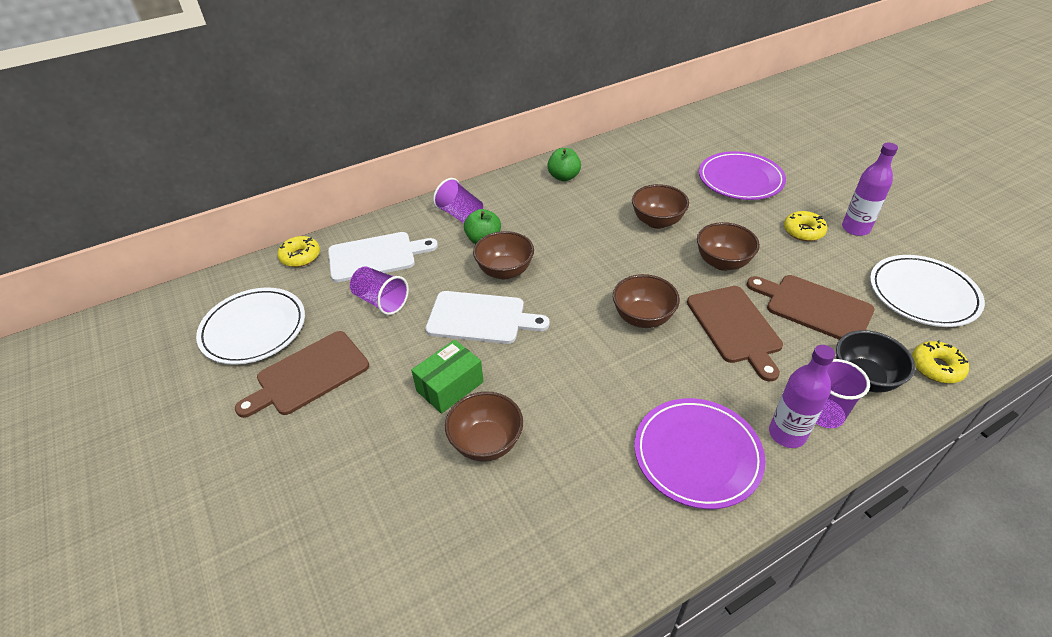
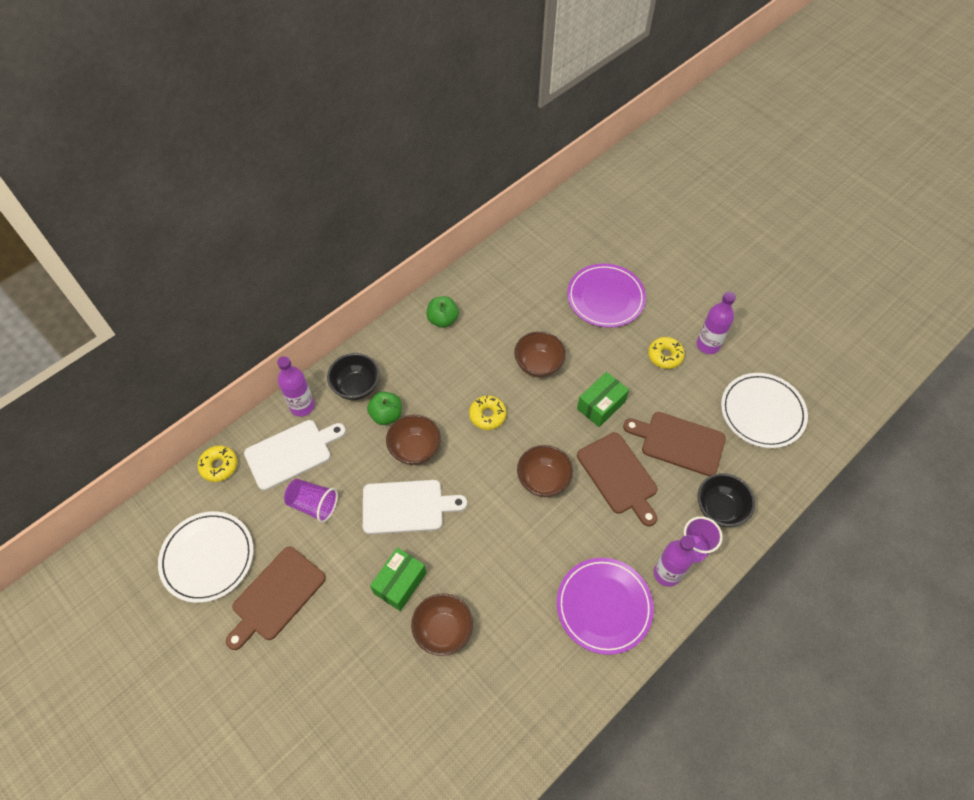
camera: 15 degrees left, 15 degrees up
(401, 223) = (302, 406): none -> purple bottle
(460, 215) = (356, 387): purple cup -> black bowl
(722, 262) = (601, 405): brown bowl -> green box
(936, 367) = (772, 487): yellow donut -> yellow donut (487, 415)

